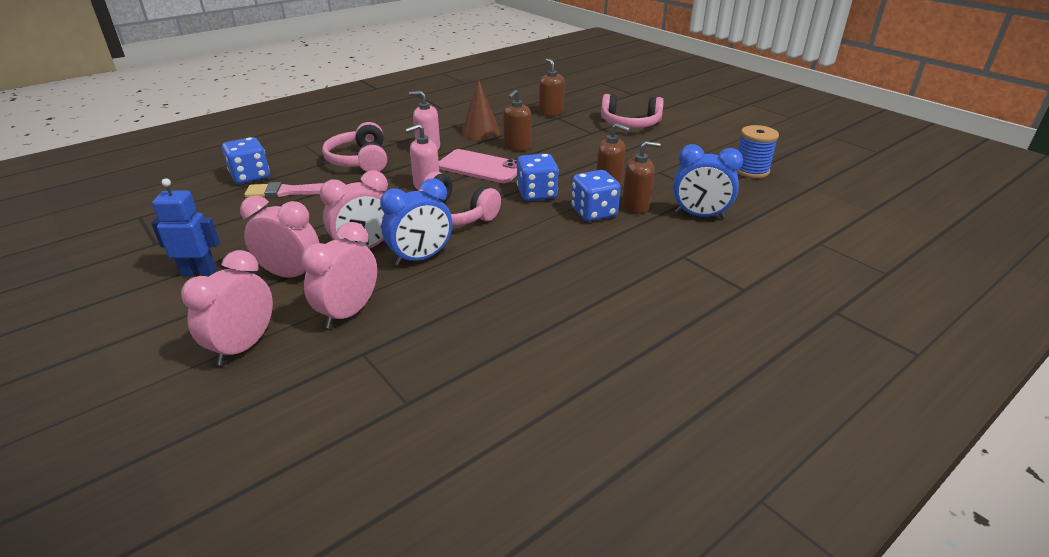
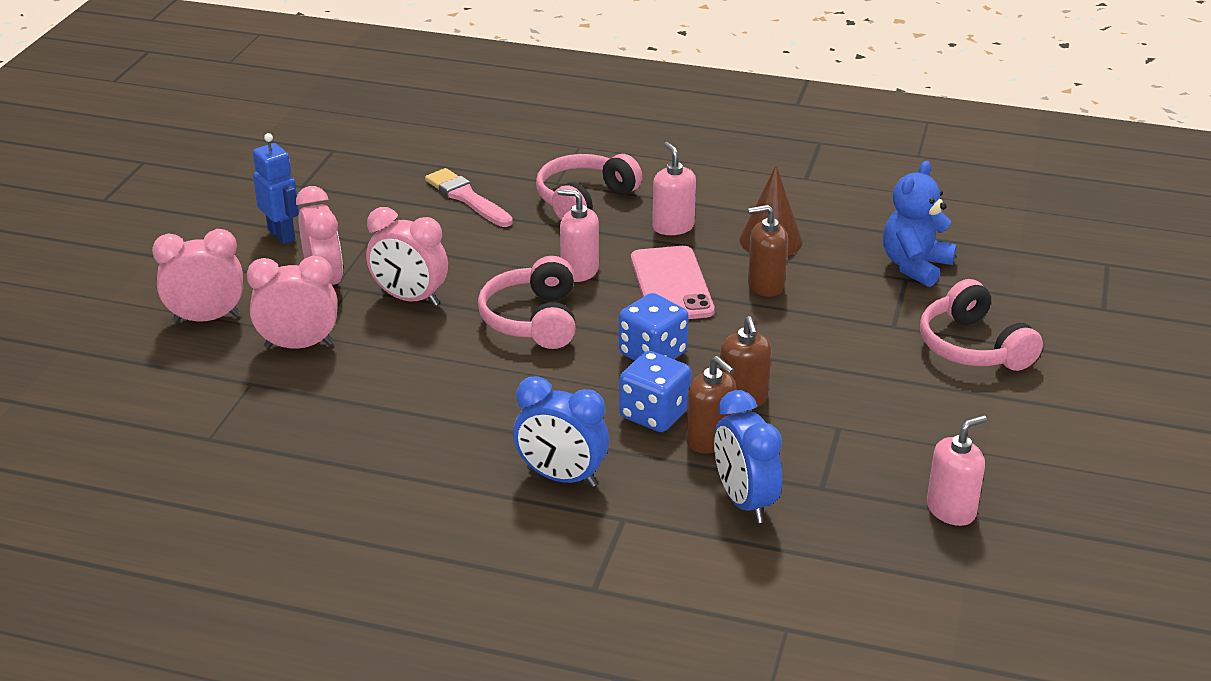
camera: 55 degrees right, 0 degrees up
(250, 176) = (470, 158): blue dice -> none
(421, 258) = (427, 340): blue clock -> blue clock (561, 477)
(551, 112) = (915, 266): brown soap dispenser -> blue teddy bear
(751, 170) = (951, 510): blue spool -> pink soap dispenser

